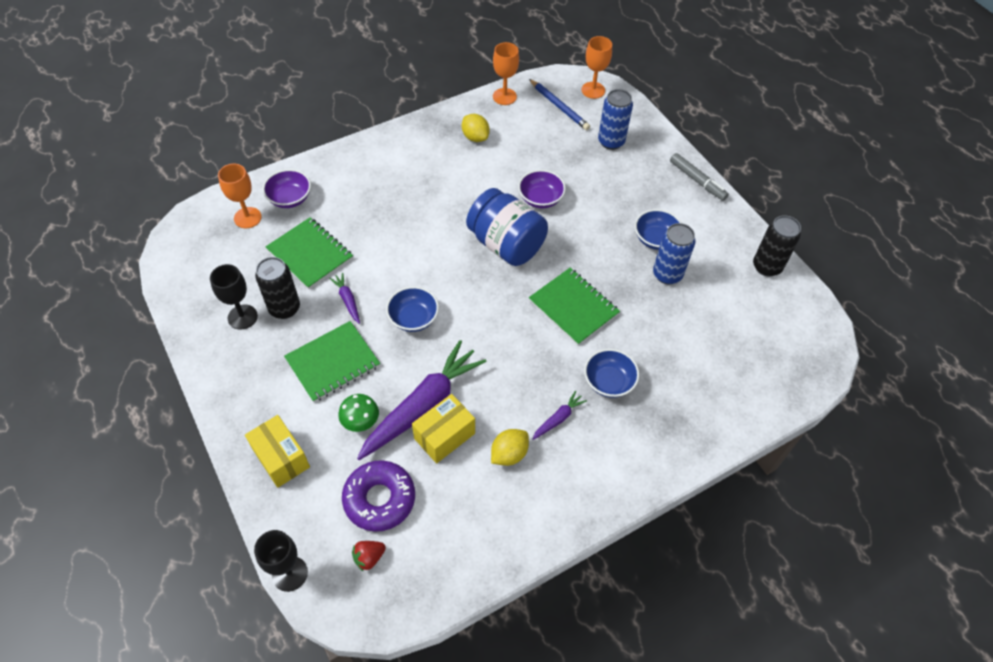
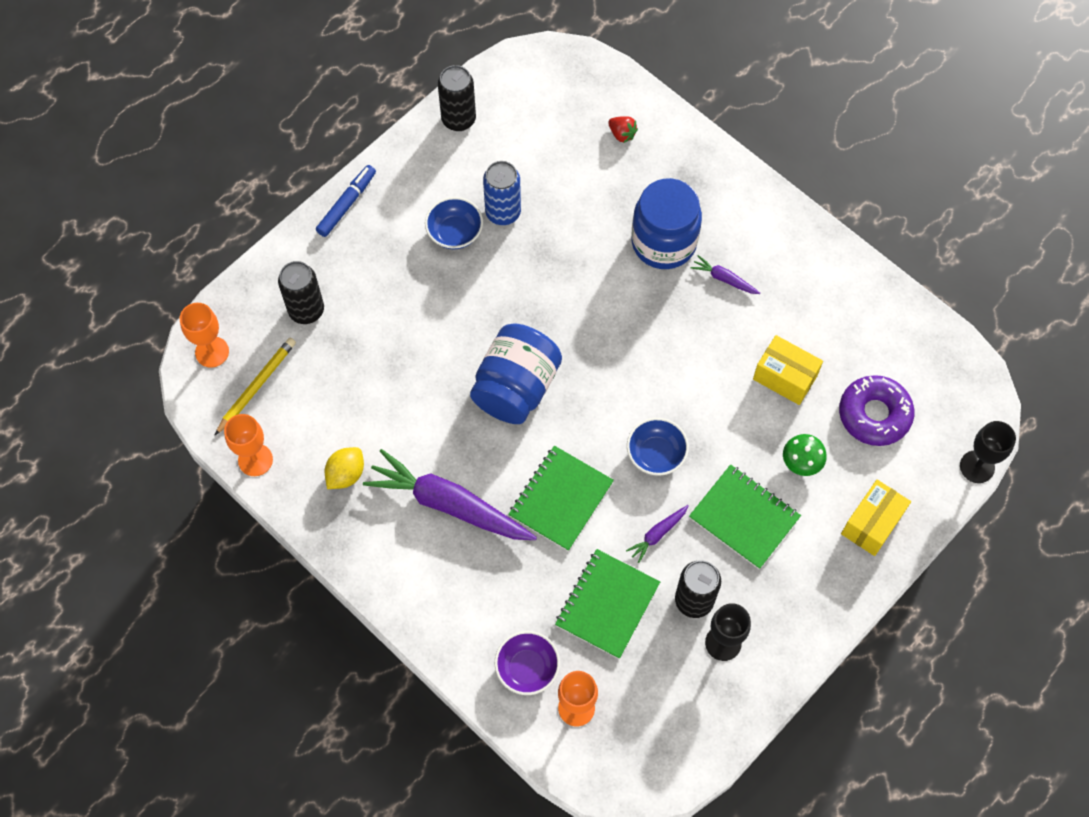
camera: 105 degrees left, 10 degrees up
(369, 557) = (932, 403): red strawberry -> red strawberry (622, 134)
(423, 406) = (760, 408): purple carrot -> purple carrot (449, 504)
(509, 454) = (780, 313): yellow lemon -> none
(540, 199) = (431, 368): purple bowl -> none
(559, 107) = (257, 386): blue pencil -> yellow pencil
(573, 307) = (582, 295): green notebook -> green notebook (561, 499)
(609, 382) = (663, 242): blue bowl -> blue jar
(611, 141) = (306, 310): blue can -> black can
(697, 181) = (346, 204): grey marker -> blue marker

